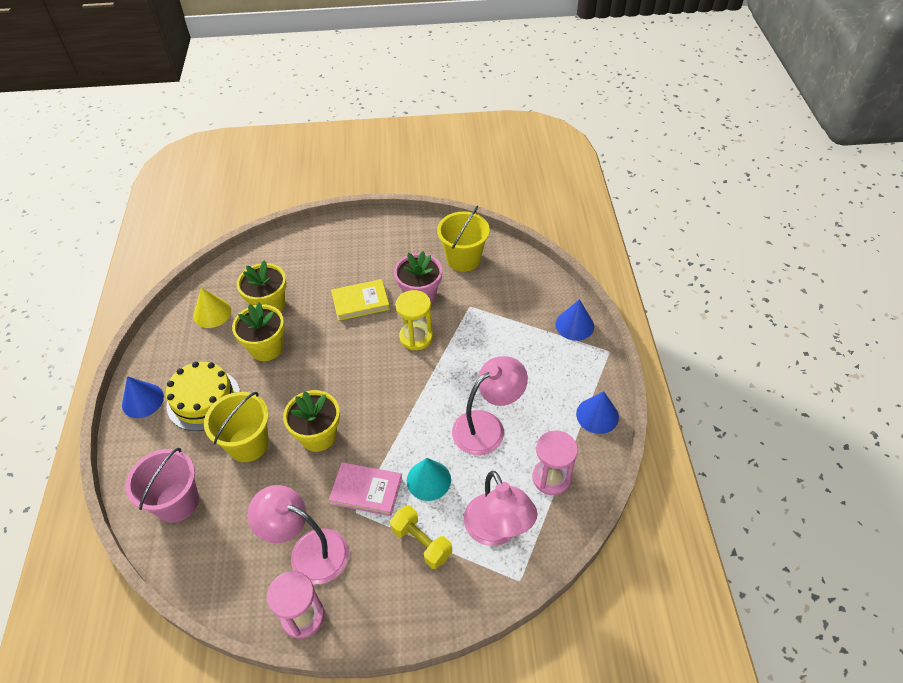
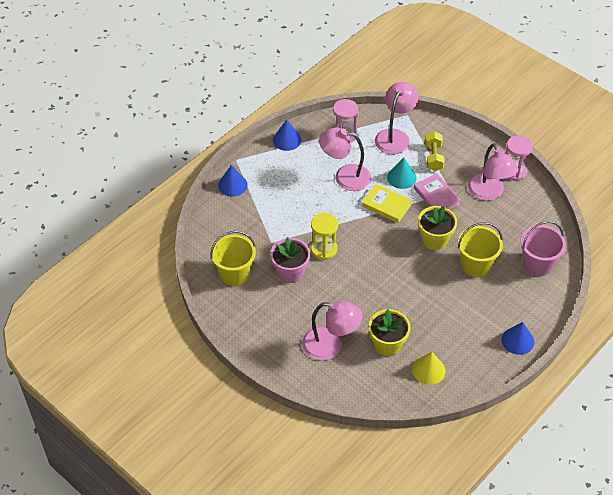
camera: 135 degrees left, 0 degrees up
(203, 399) = (481, 311): yellow cake -> none
(266, 348) = (416, 315): yellow flower pot -> none
(317, 269) = (330, 346): none -> pink lamp
(360, 302) = (329, 298): yellow book -> yellow book (386, 205)

